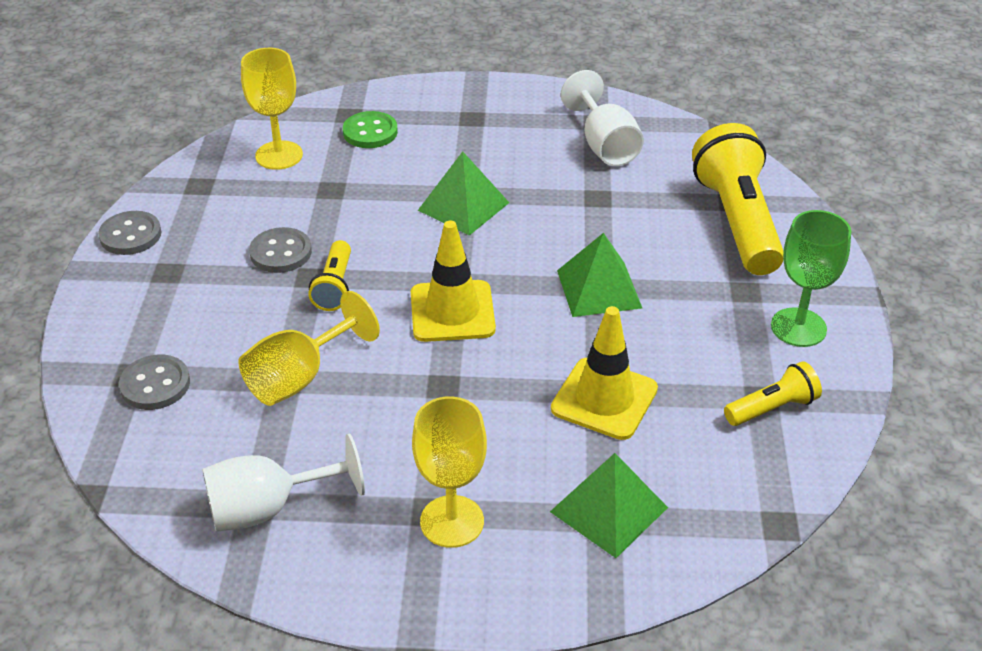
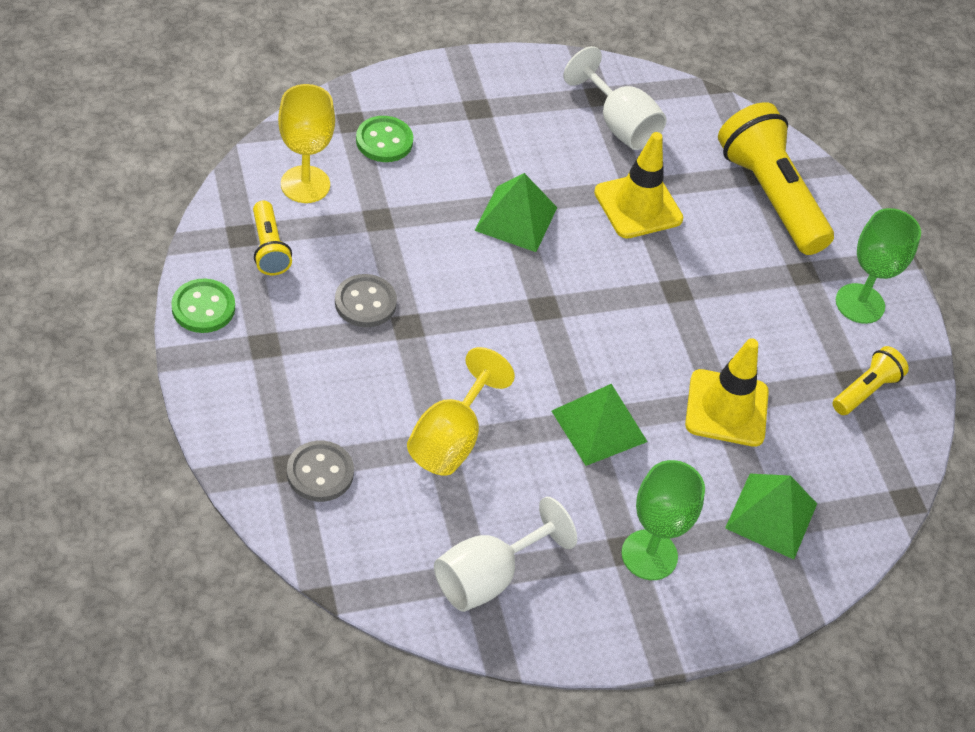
camera: 25 degrees left, 10 degrees up
(130, 235) = (203, 308): grey button -> green button
(334, 287) = (436, 333): yellow flashlight -> yellow flashlight (269, 248)
(452, 311) = (557, 341): yellow traffic cone -> yellow traffic cone (638, 206)
(452, 521) = (649, 555): yellow goblet -> green goblet
(599, 289) = (677, 293): green pyramid -> green pyramid (599, 426)

